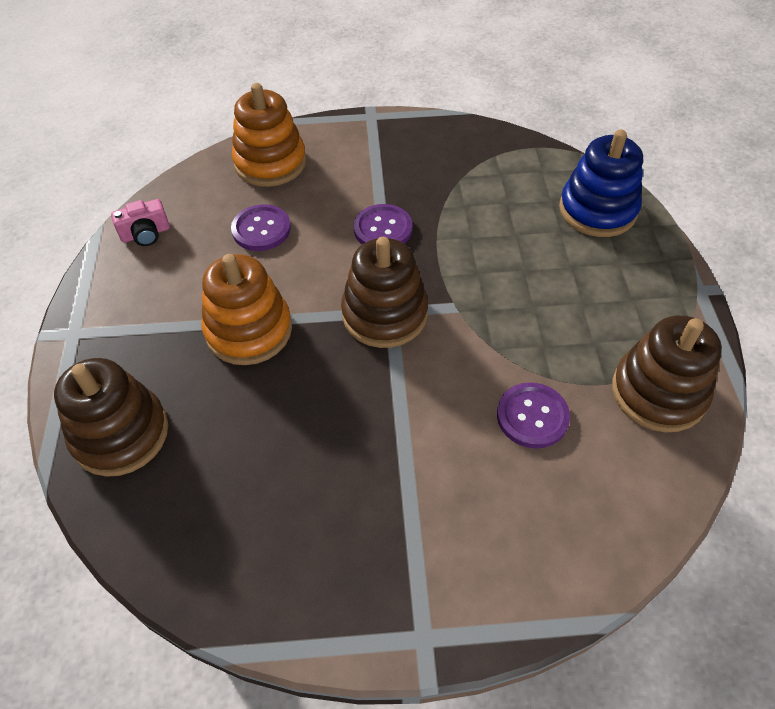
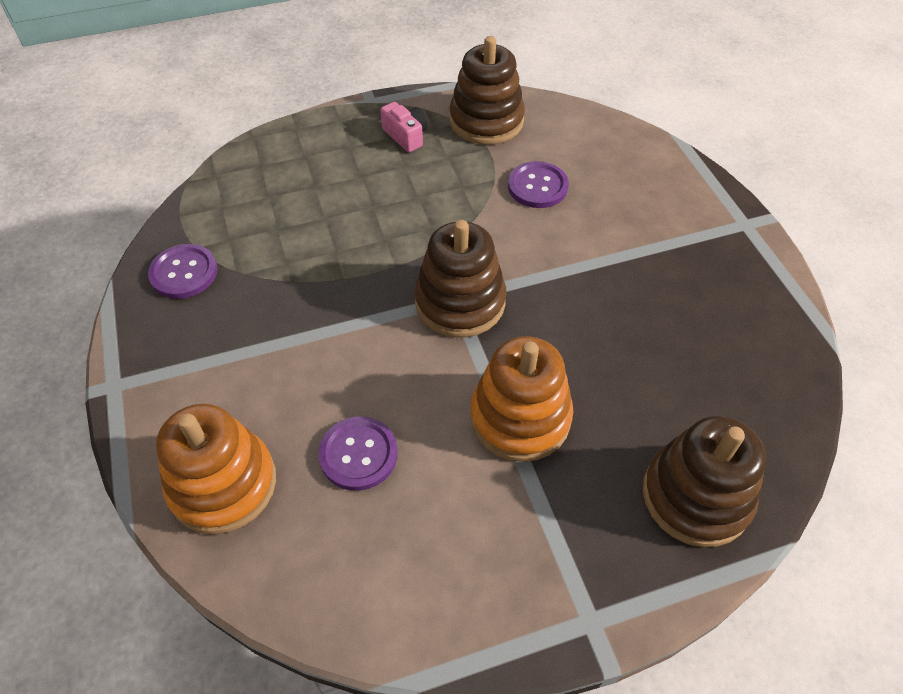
camera: 105 degrees left, 0 degrees up
(146, 234) = (394, 604): pink camera -> pink camera (406, 136)
(383, 229) = (336, 328): purple button -> purple button (184, 273)
(597, 210) = (279, 163): blue stacking toy -> none

